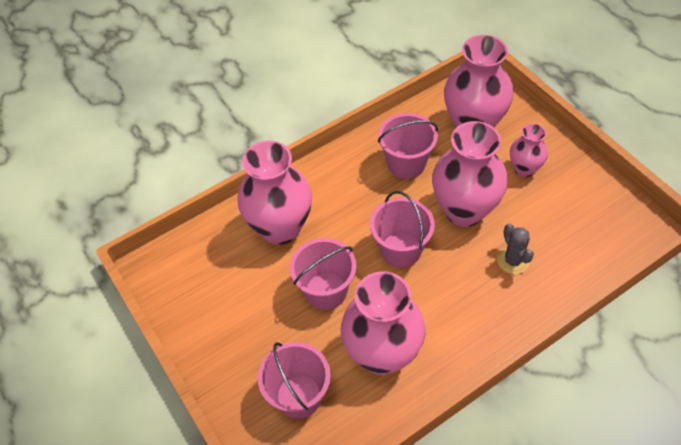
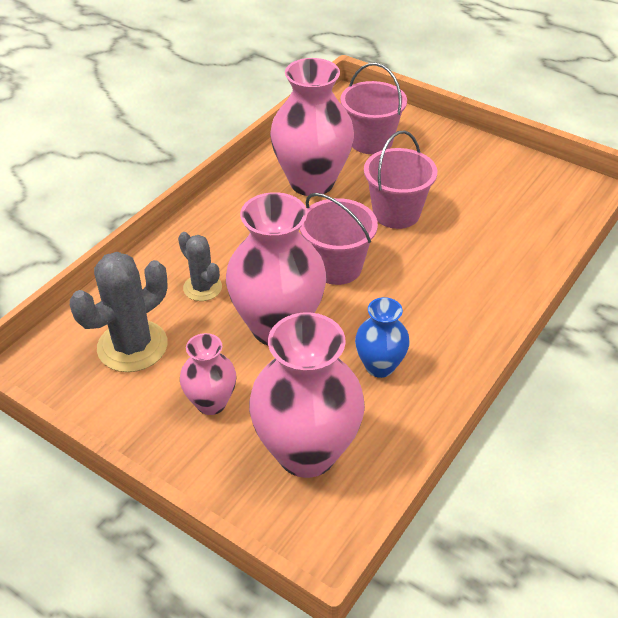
camera: 155 degrees right, 10 degrees down
(280, 228) = (486, 253): pink vase -> none
(406, 163) = (379, 366): pink bucket -> blue vase
(573, 224) = (132, 346): none -> grey cactus

